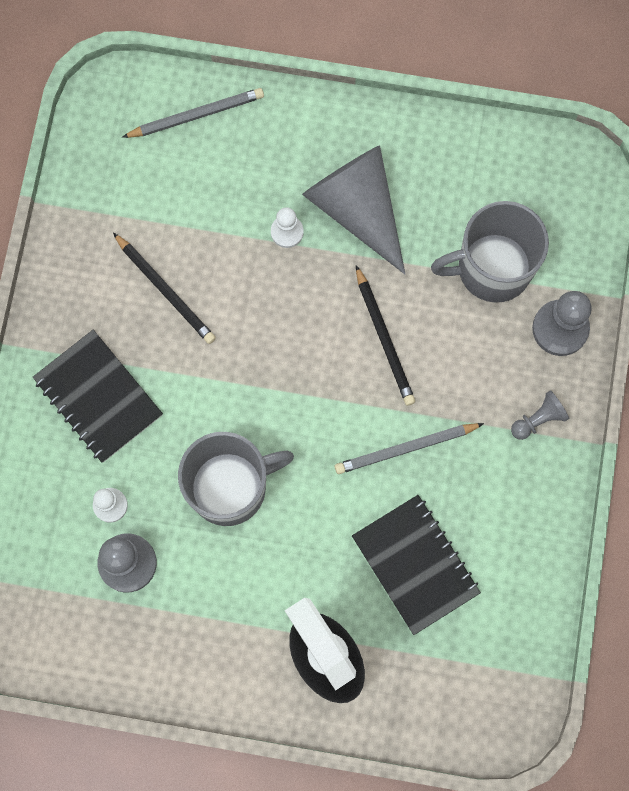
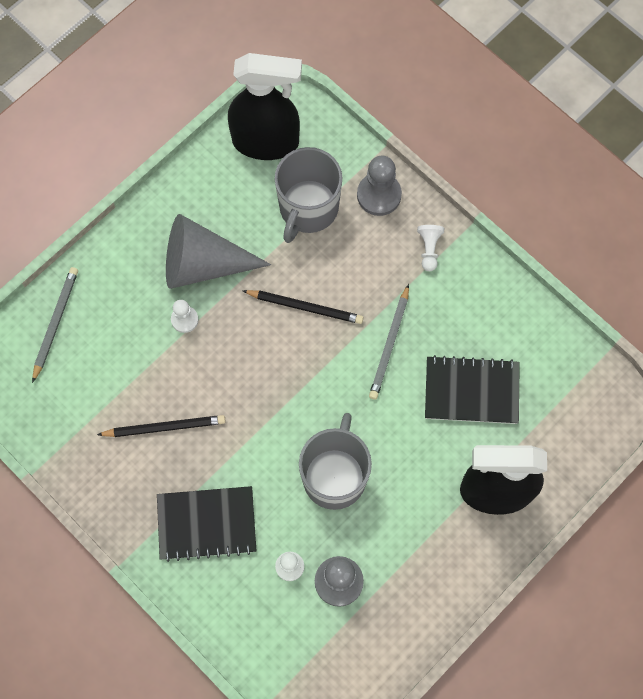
camera: 55 degrees left, 5 degrees down
(533, 178) = (266, 142): none -> black spray bottle
(538, 419) = (429, 249): grey pawn -> white pawn

